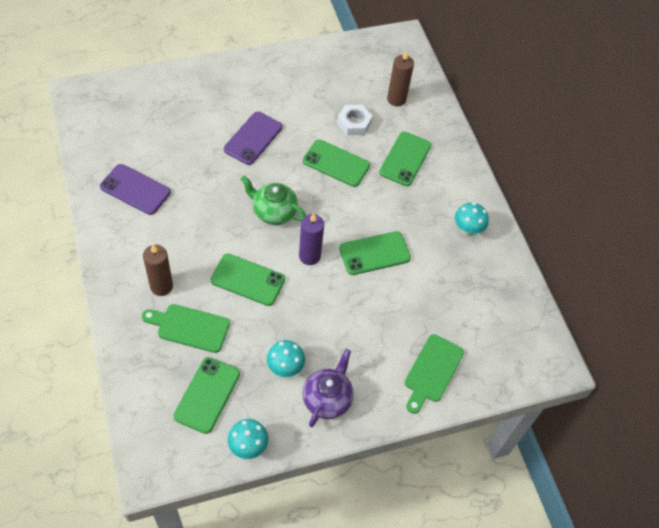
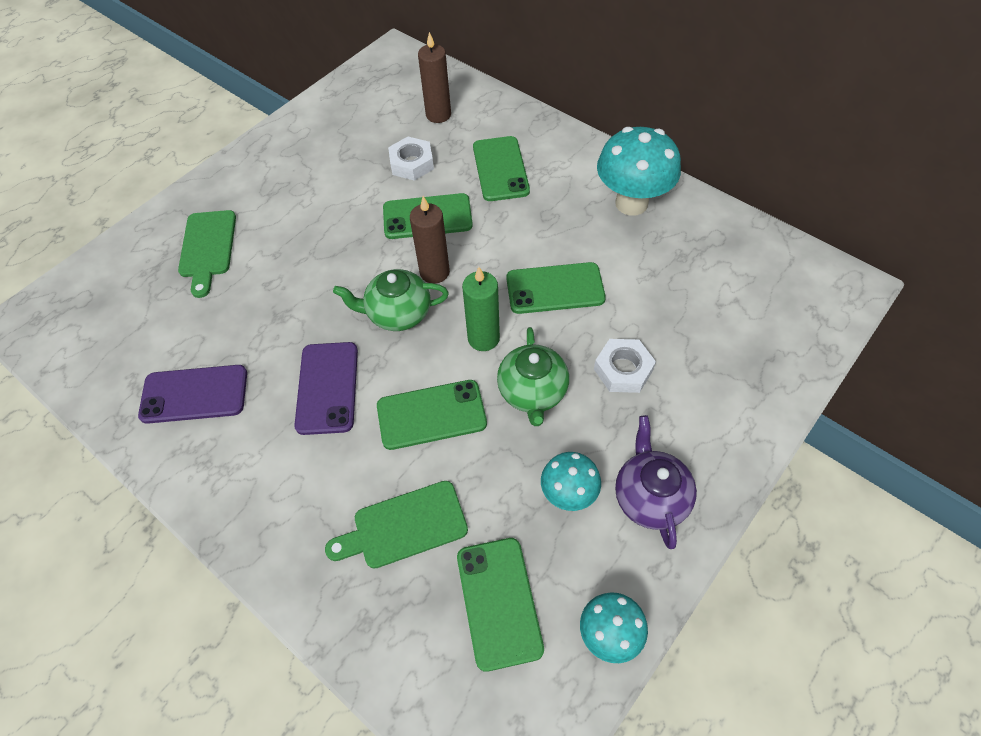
camera: 25 degrees left, 0 degrees up
(161, 286) = (324, 497): brown candle -> brown candle (434, 272)
(253, 138) = (305, 245): purple phone -> purple phone (327, 388)
(309, 256) = (483, 338): purple candle -> green candle
(311, 303) = (532, 392): none -> green teapot
(373, 324) = (623, 369): none -> white nut
(374, 253) = (555, 288): green phone -> green phone turned 45 degrees clockwise
(432, 371) = (734, 379): green cutting board -> green cutting board (207, 248)
(467, 230) = (631, 203): turquoise mushroom -> turquoise mushroom, size x1.74

